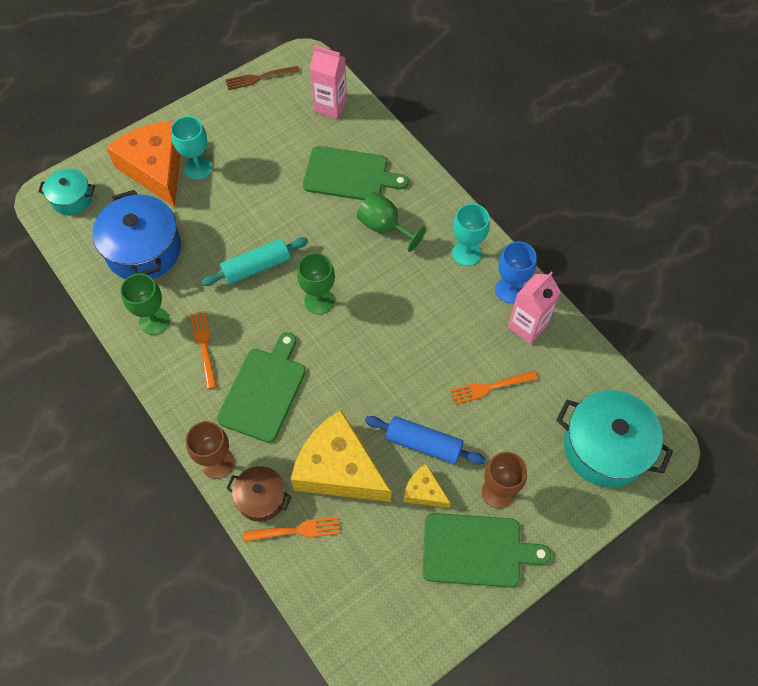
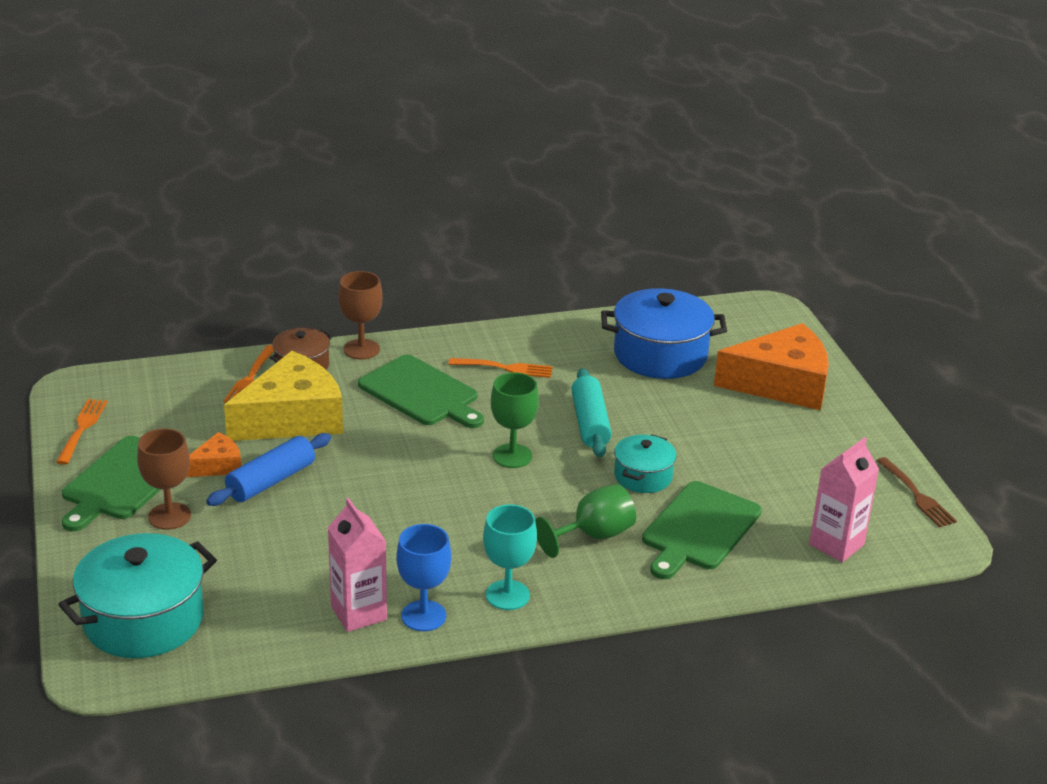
camera: 110 degrees right, 30 degrees down
(72, 198) = (760, 323): turquoise pot -> turquoise pot (643, 476)
(154, 321) = (559, 344): green goblet -> none
(198, 168) = (768, 413): turquoise goblet -> none
(260, 78) = (916, 495): brown fork -> brown fork turned 150 degrees clockwise
(424, 491) = (217, 465): yellow cheese -> orange cheese
(490, 387) = (299, 552): orange fork -> orange fork (82, 429)

